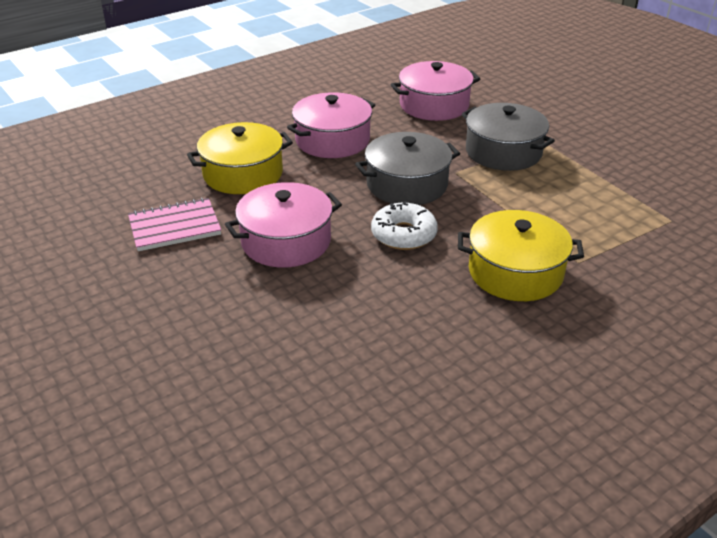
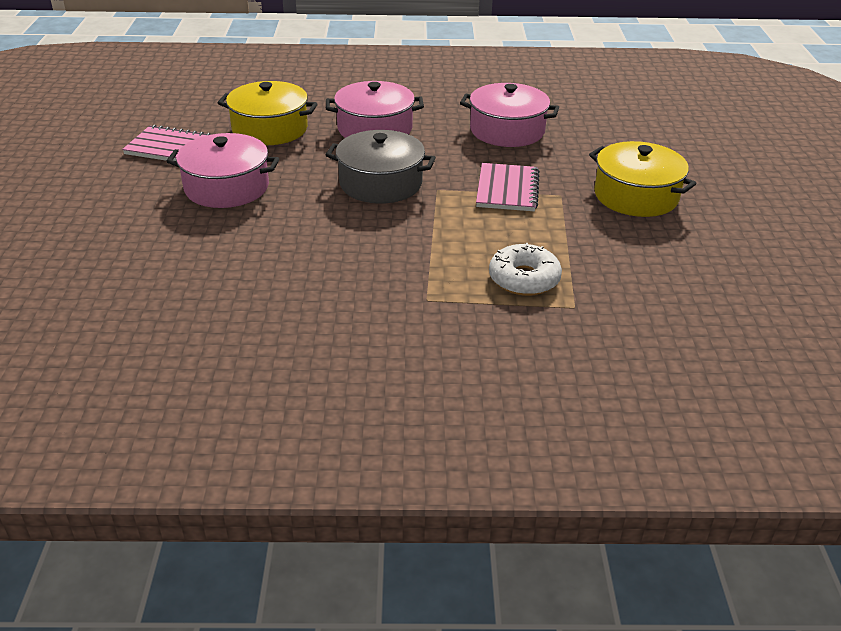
camera: 35 degrees right, 0 degrees up
(403, 234) = (318, 218): white donut -> white donut (524, 279)
(503, 152) = (507, 190): grey pot -> pink notebook
(515, 272) = (360, 283): yellow pot -> yellow pot (636, 196)

